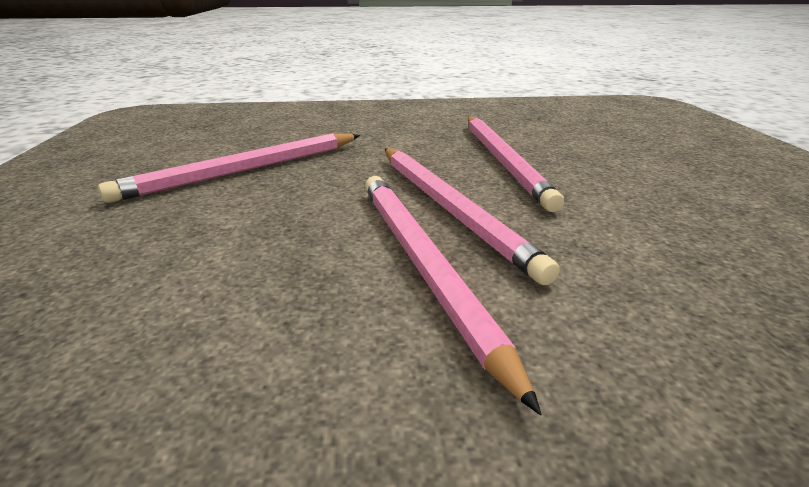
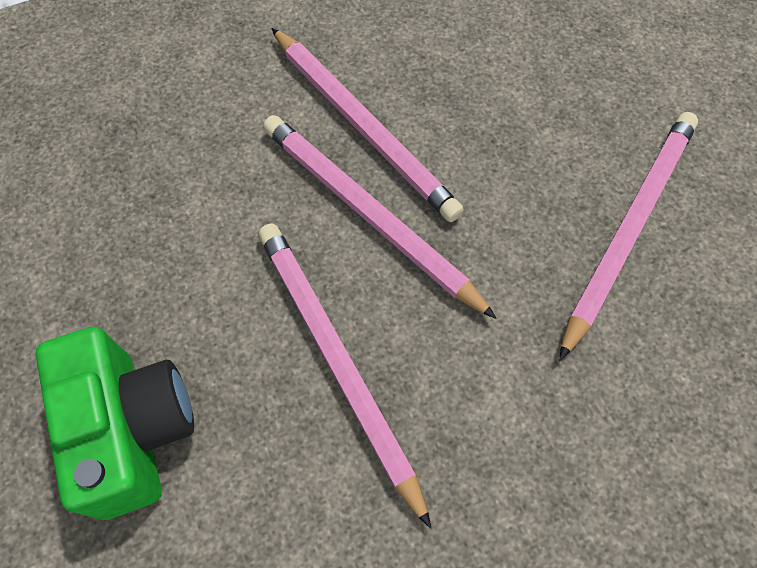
camera: 160 degrees right, 35 degrees up
(652, 161) = (132, 429): none -> green camera

